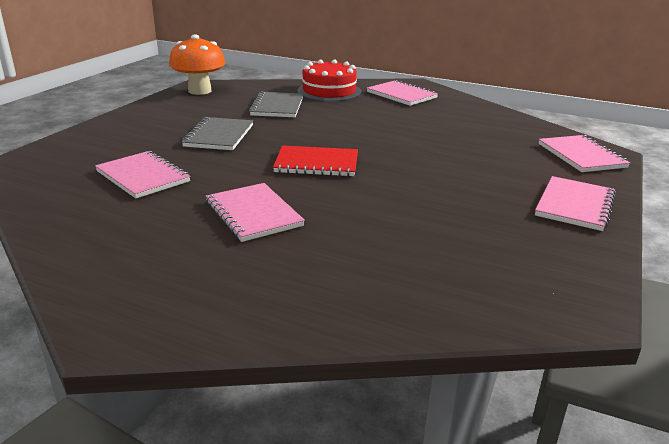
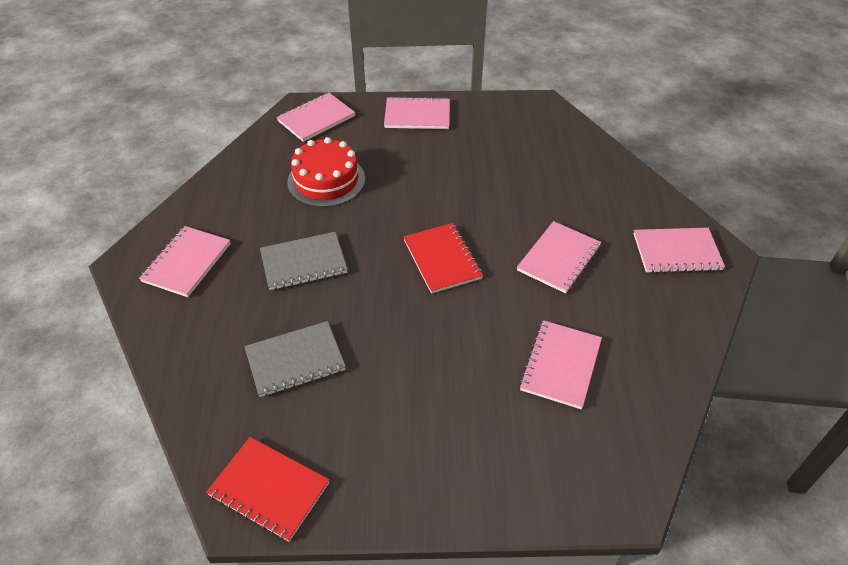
camera: 115 degrees left, 20 degrees up
(166, 293) = (676, 252): none -> pink notebook
(199, 91) = (269, 489): orange mushroom -> red notebook
(219, 136) = (426, 365): grey notebook -> grey notebook (304, 263)
(329, 91) = (200, 336): red cake -> red cake (326, 180)

